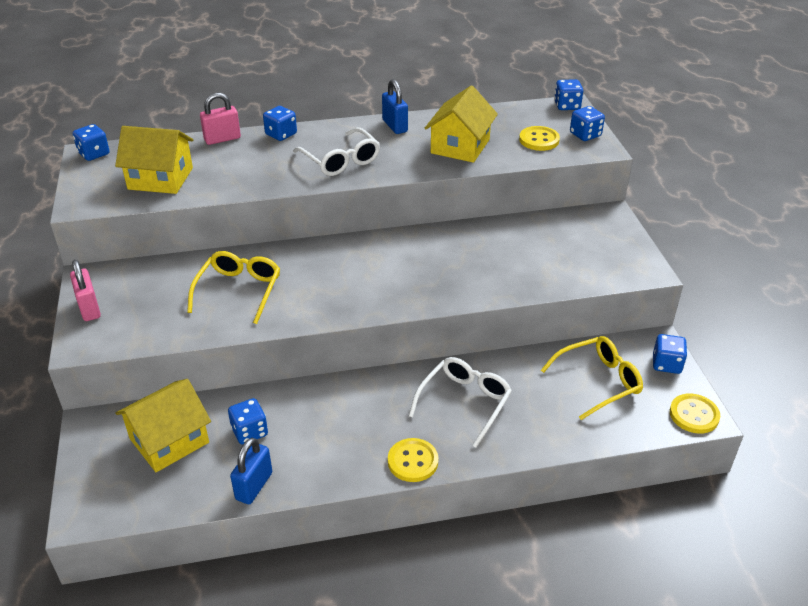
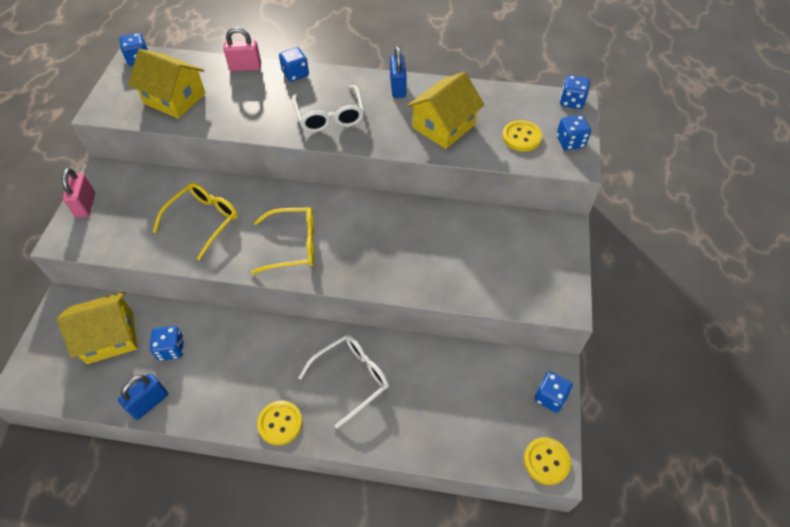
camera: 20 degrees right, 15 degrees up
(598, 382) = (477, 395): yellow glasses -> yellow glasses (293, 245)

